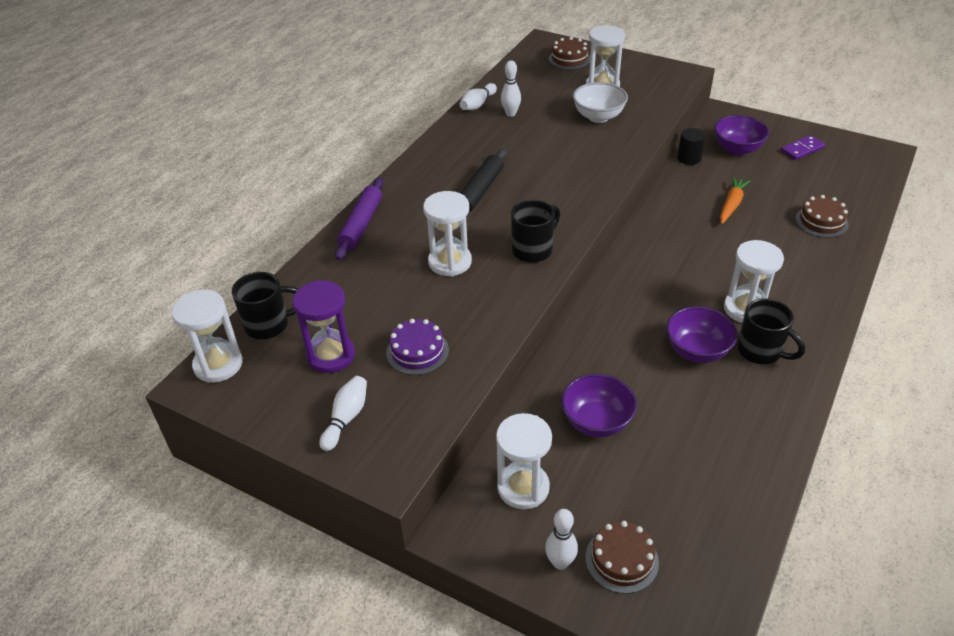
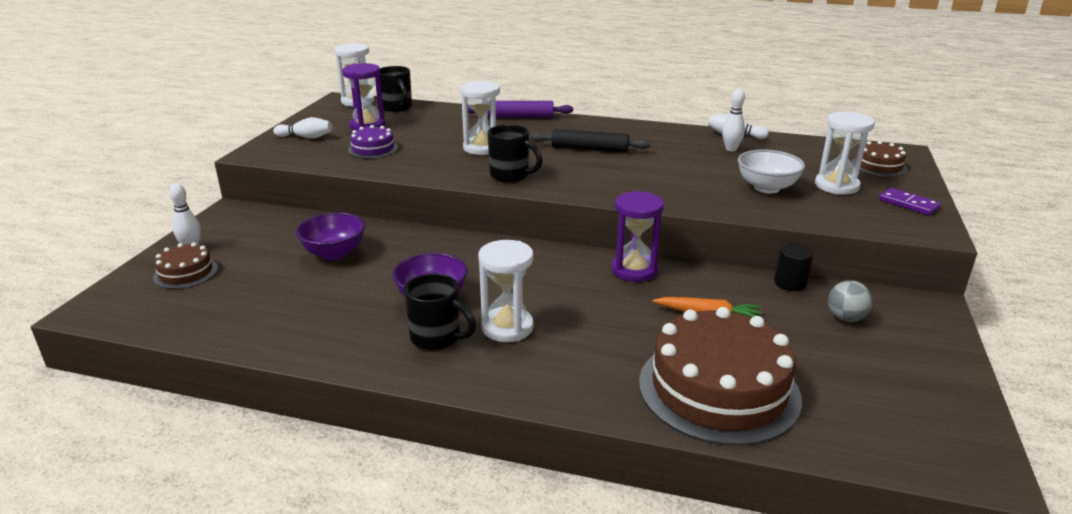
camera: 75 degrees right, 15 degrees down
(523, 487) = (267, 229): white hourglass -> none
(660, 226) = (634, 270): none -> purple hourglass
(737, 149) = (845, 318): purple bowl -> grey ball
(761, 351) = (437, 338): black mug -> black mug turned 90 degrees counterclockwise
(802, 149) = (900, 375): purple domino -> purple domino (908, 204)
(821, 221) = (718, 389): brown cake -> brown cake, size x2.09

